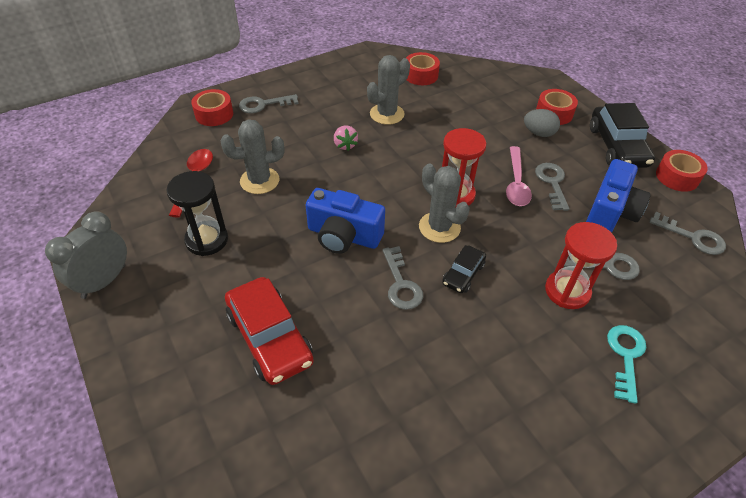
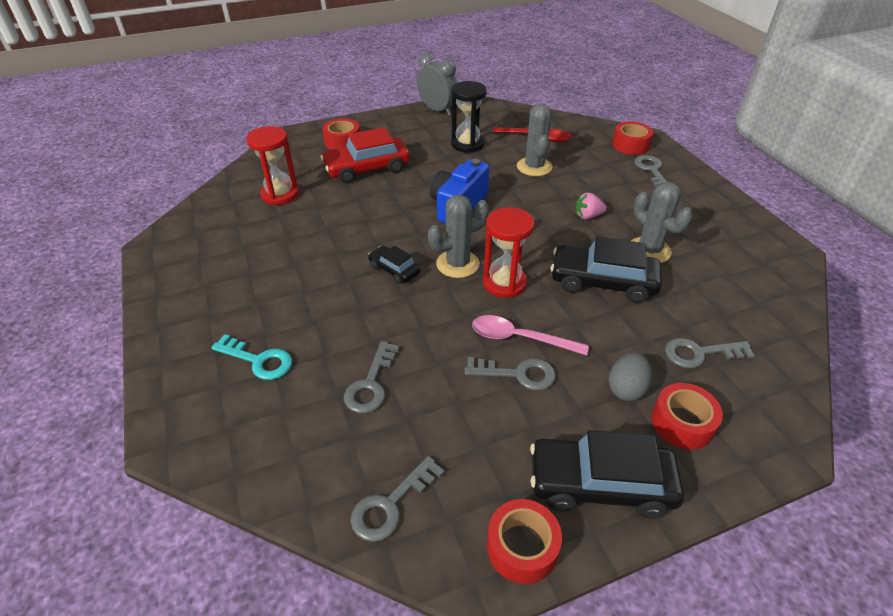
camera: 100 degrees right, 5 degrees down
(401, 284) = (394, 231): grey key -> grey key (700, 353)
(421, 75) = (748, 290): red tape -> red tape (342, 141)
(434, 139) = (602, 282): none -> black car
(567, 291) = (349, 339): red hourglass -> red hourglass (280, 194)
(610, 211) = (457, 421): blue camera -> none

